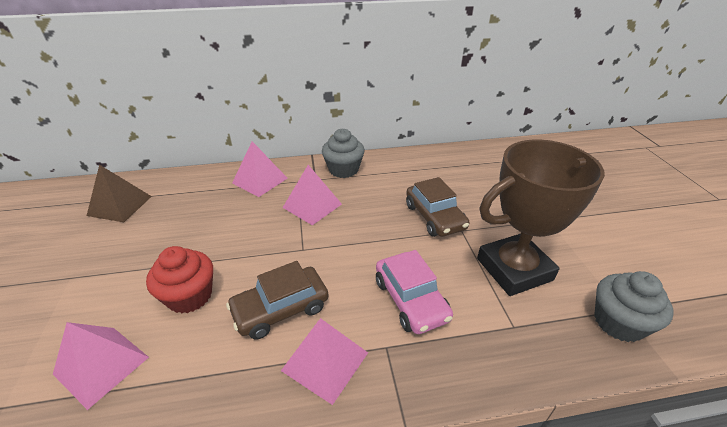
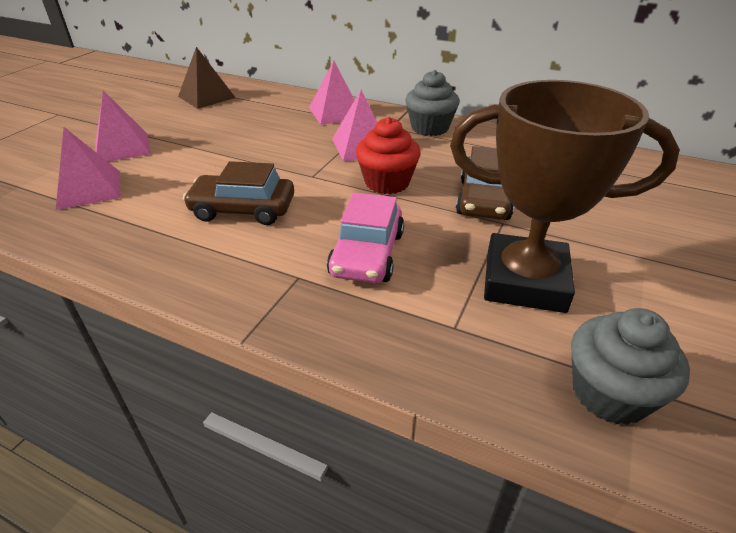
camera: 35 degrees right, 0 degrees up
(190, 296) = (187, 172): red cupcake -> red cupcake (387, 182)
(325, 361) = (234, 260): pink pyramid -> pink pyramid (122, 147)

